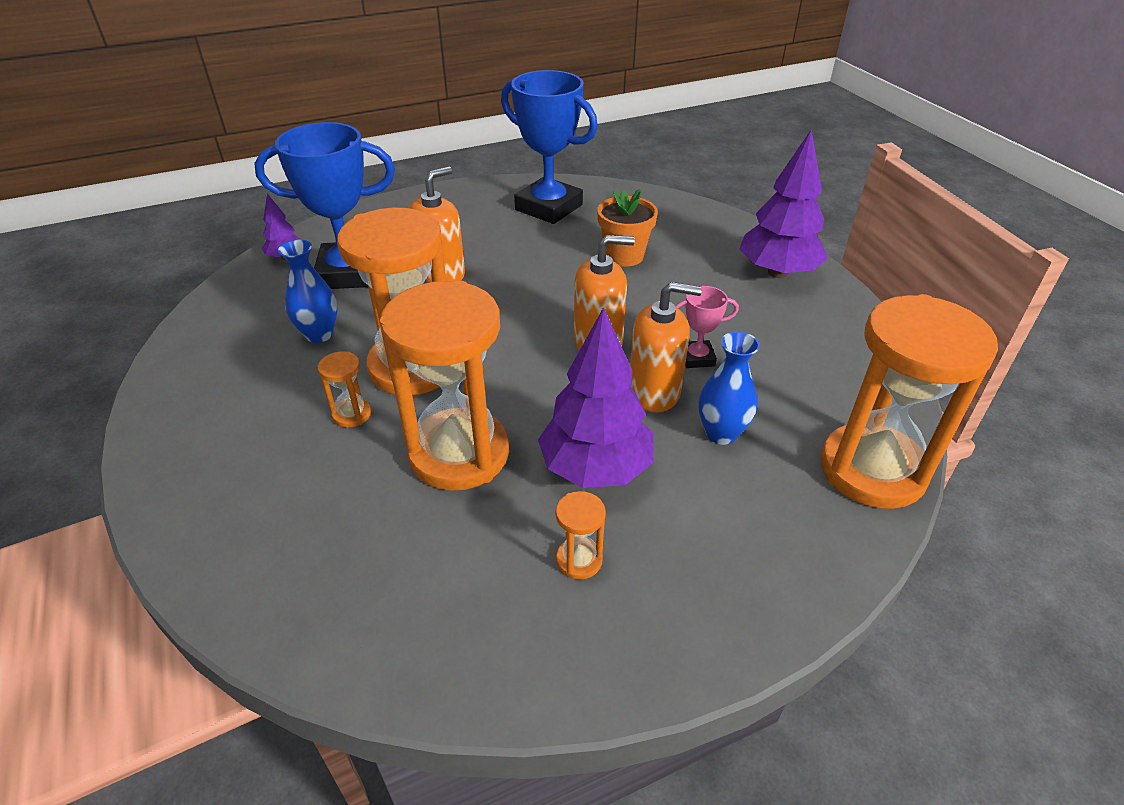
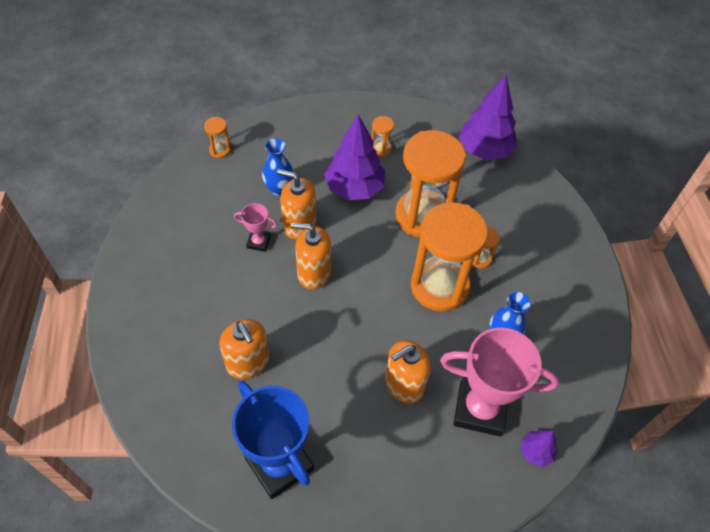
camera: 165 degrees left, 15 degrees up
(349, 273) = (480, 409): blue trophy -> pink trophy
(624, 256) = (248, 362): orange flower pot -> orange soap dispenser
(777, 272) = (144, 305): purple tree -> purple tree (484, 150)
(872, 470) = (220, 150): orange hourglass -> orange hourglass, size x0.40

